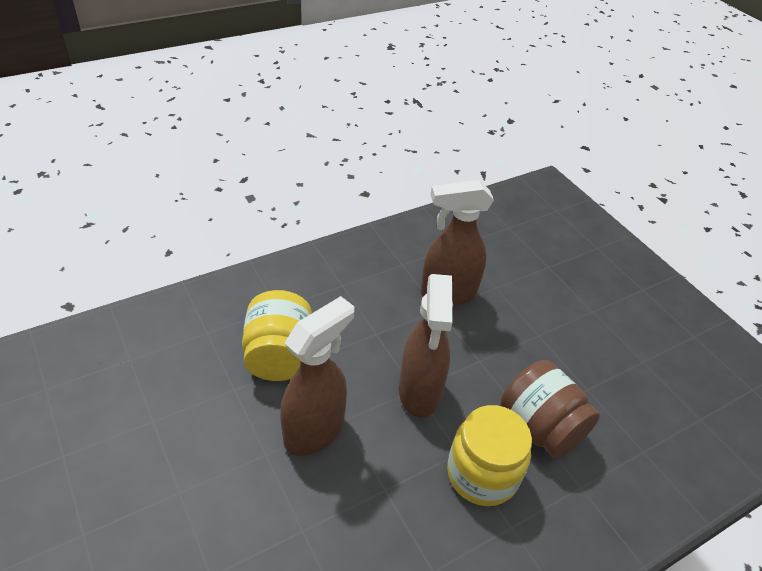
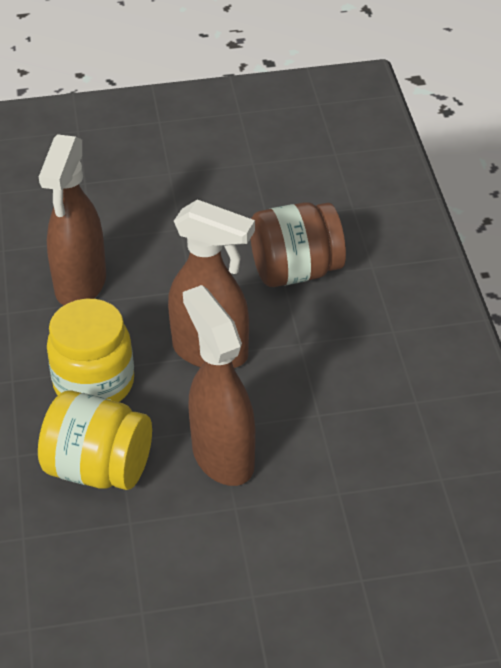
camera: 65 degrees left, 0 degrees up
(482, 474) = (331, 333): yellow jar -> yellow jar (94, 383)

